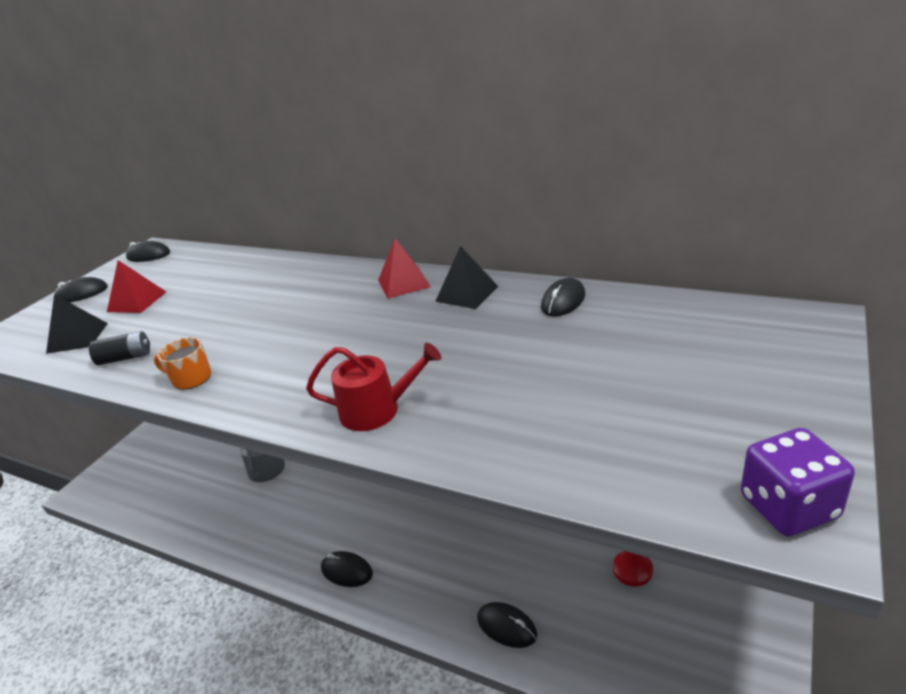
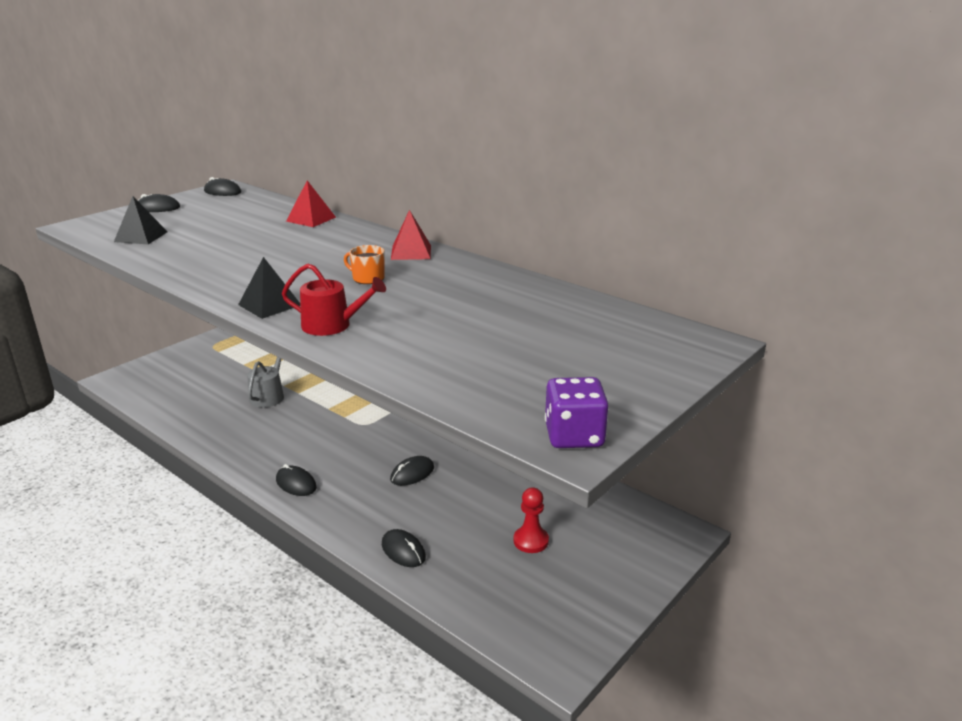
camera: 10 degrees right, 5 degrees down
(125, 358) = (169, 257): black battery -> none
(137, 301) = (197, 222): red pyramid -> red pyramid (311, 219)
(191, 378) = (210, 279): orange mug -> orange mug (367, 278)
(467, 293) = (455, 269): black pyramid -> black pyramid (270, 305)
(563, 301) = (526, 290): black mouse -> black mouse (412, 473)

